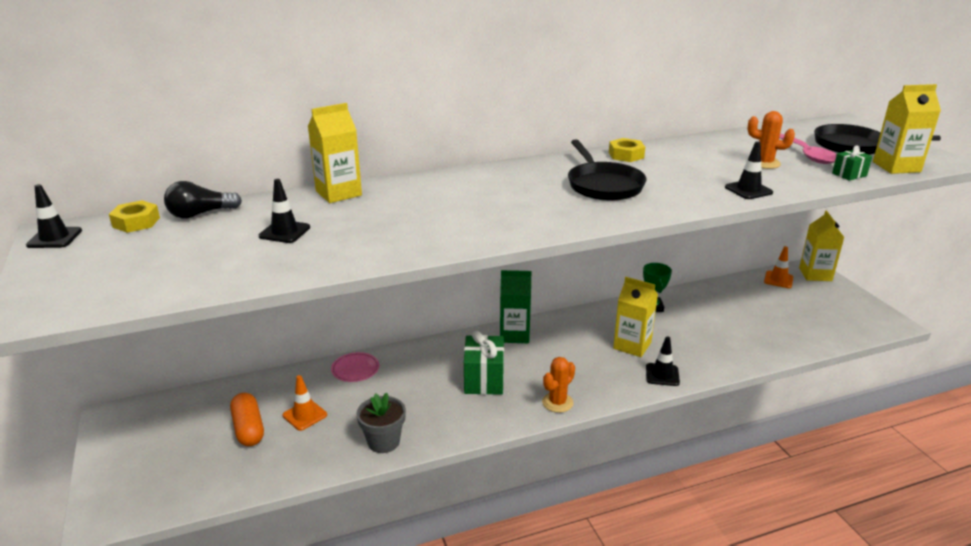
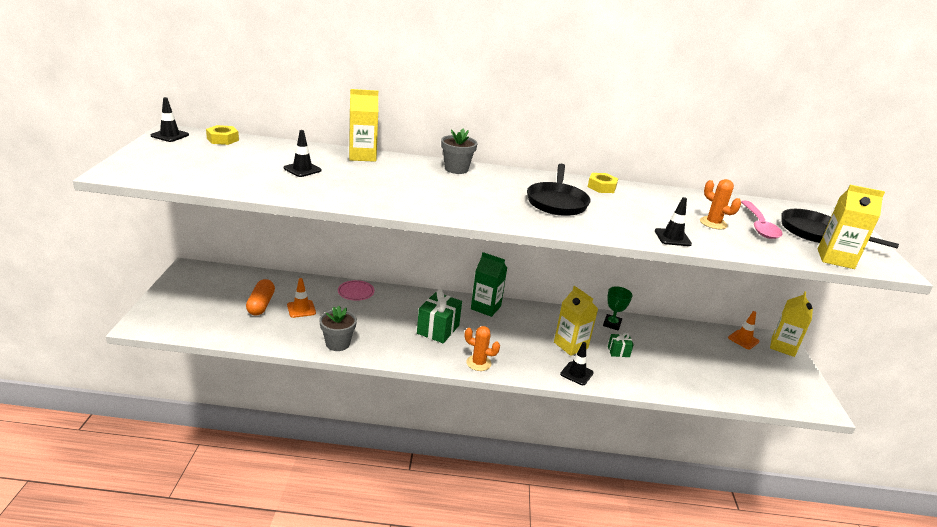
camera: 20 degrees right, 0 degrees up
(200, 214) = (264, 145): black light bulb -> none
(461, 178) = (456, 169): none -> grey flower pot
(557, 402) = (478, 363): orange cactus -> orange cactus turned 45 degrees clockwise
(849, 174) = (780, 252): green gift -> green gift (618, 352)

